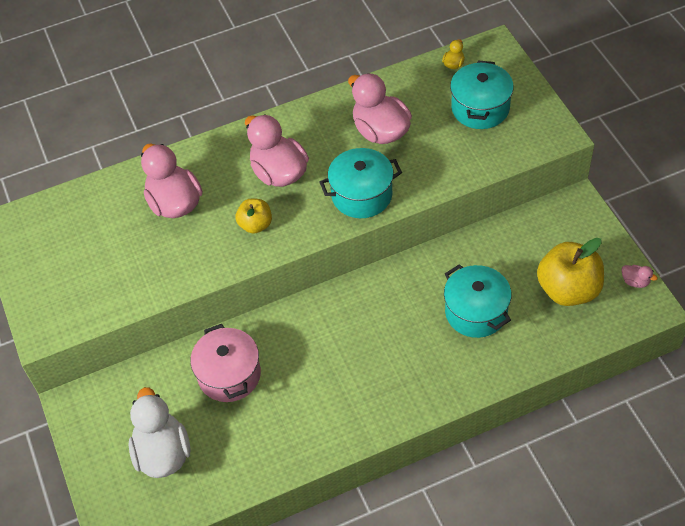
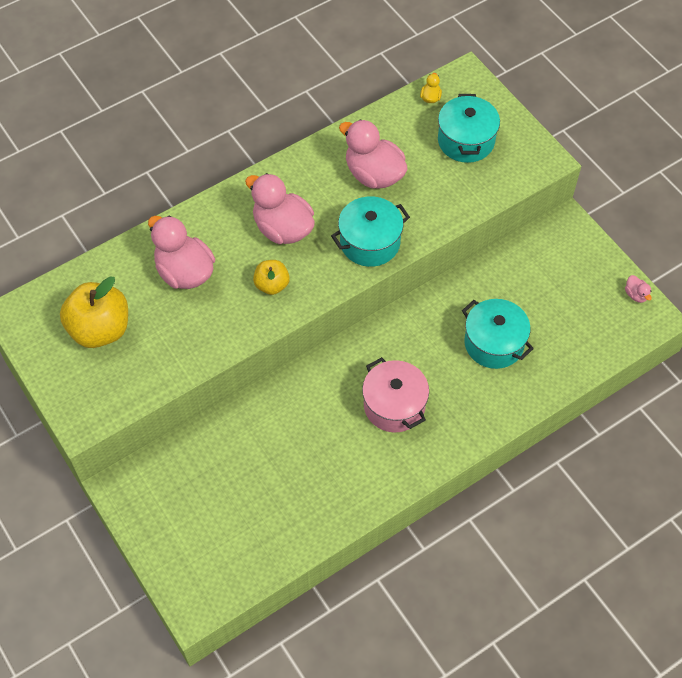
camera: 15 degrees left, 5 degrees up
(163, 453) = (222, 523): white duck -> none
(229, 375) = (269, 437): pink pot -> pink pot (394, 405)
(568, 290) = (575, 310): yellow apple -> yellow apple (100, 329)
(635, 281) = (636, 295): pink duck -> pink duck turned 45 degrees clockwise

